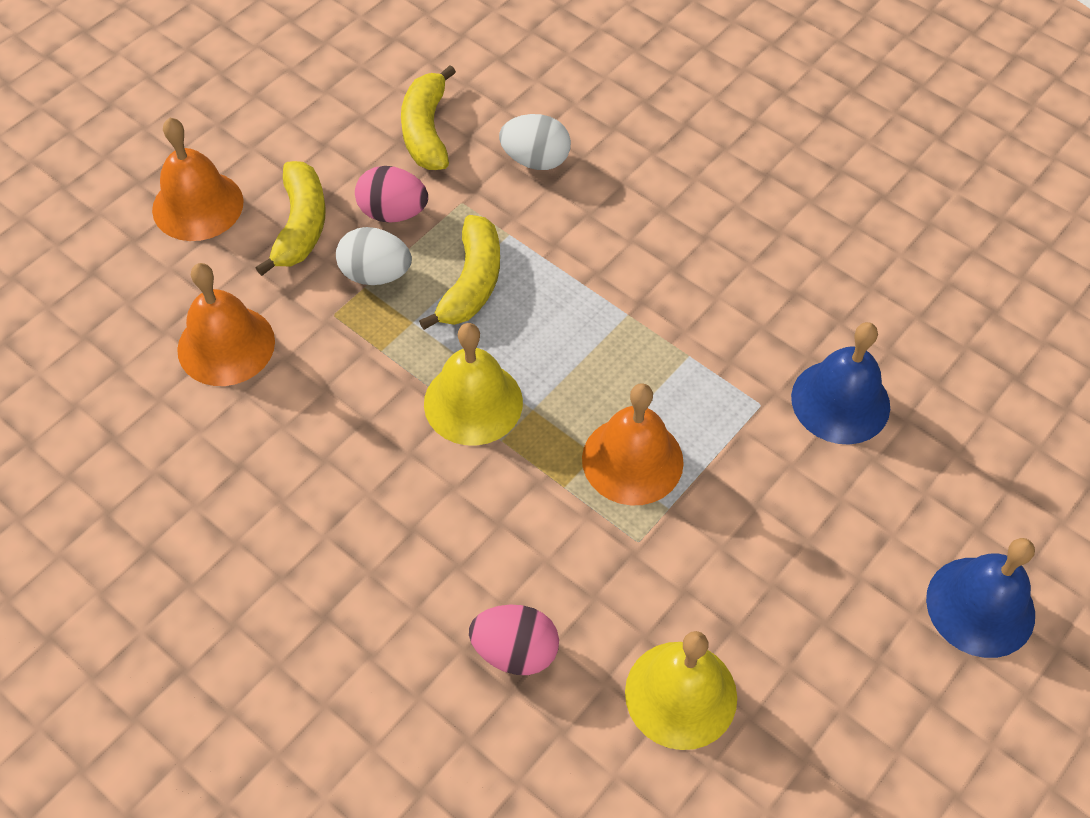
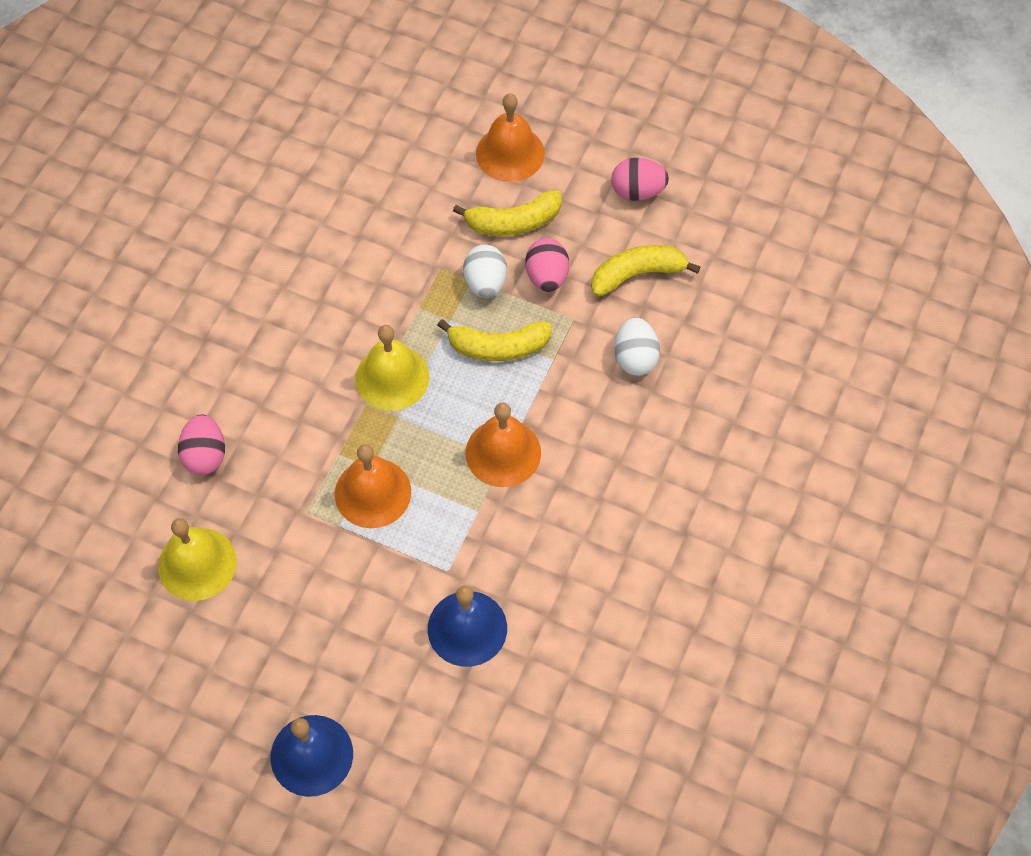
camera: 75 degrees right, 5 degrees up
(226, 345) = (394, 213): orange bell -> orange bell (503, 452)
(314, 102) = (637, 191): none -> pink egg

